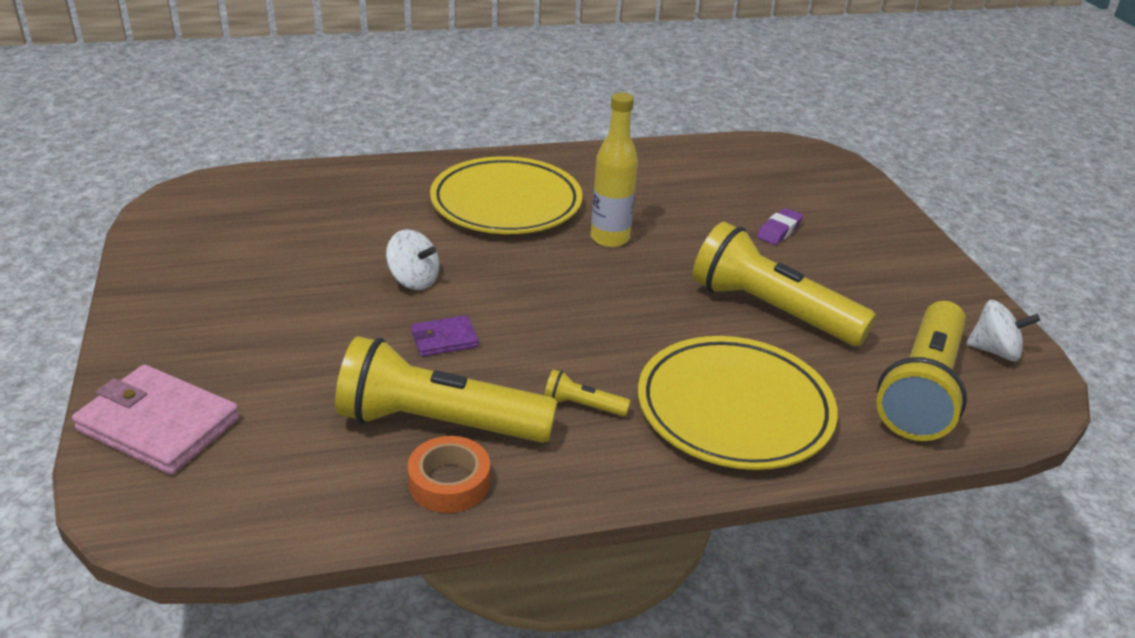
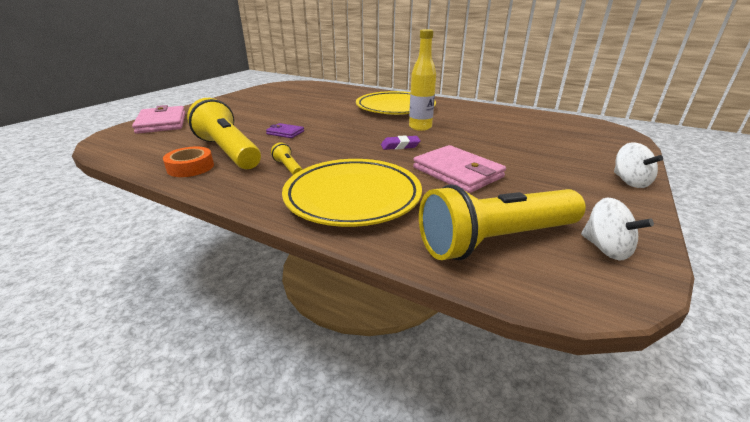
camera: 45 degrees right, 5 degrees down
(413, 280) = (312, 116): white spinning top -> white spinning top (629, 181)
(772, 310) = (457, 172): yellow flashlight -> pink wallet
(779, 231) = (526, 148): purple eraser -> purple eraser (400, 146)

